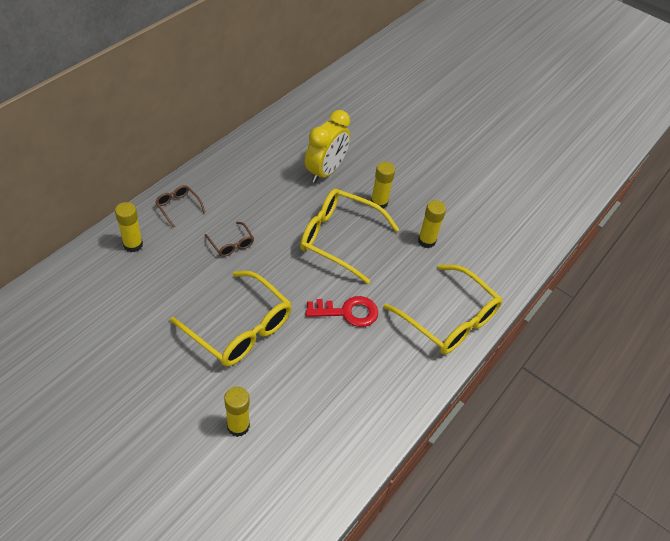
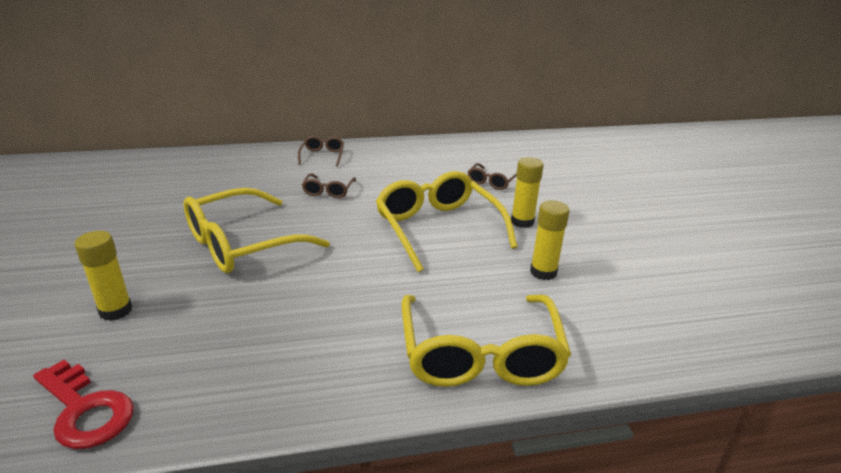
camera: 45 degrees right, 20 degrees down
(133, 245) = (253, 162): yellow glue stick -> none
(240, 328) = (242, 244): yellow glasses -> yellow glasses turned 60 degrees clockwise
(325, 172) = (491, 182): yellow clock -> brown glasses
(347, 312) = (362, 284): red key -> red key (85, 410)

